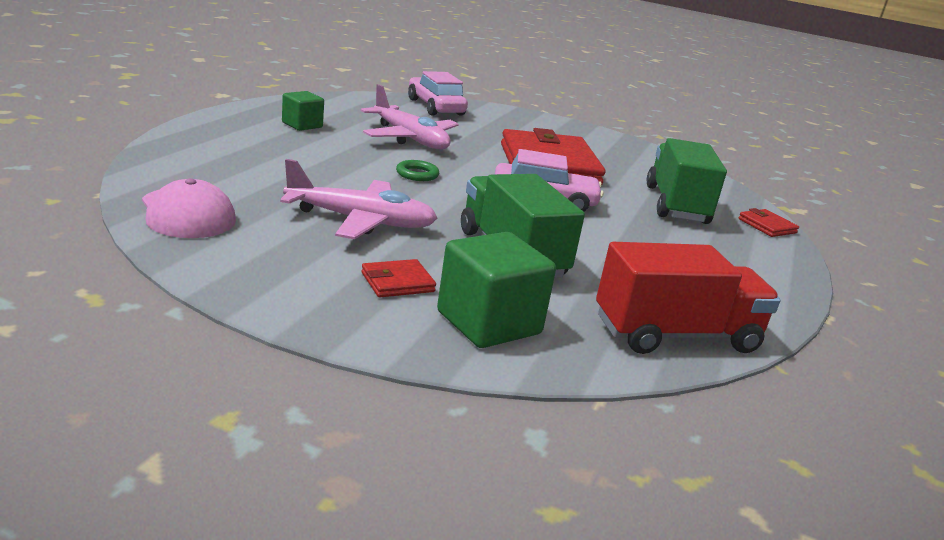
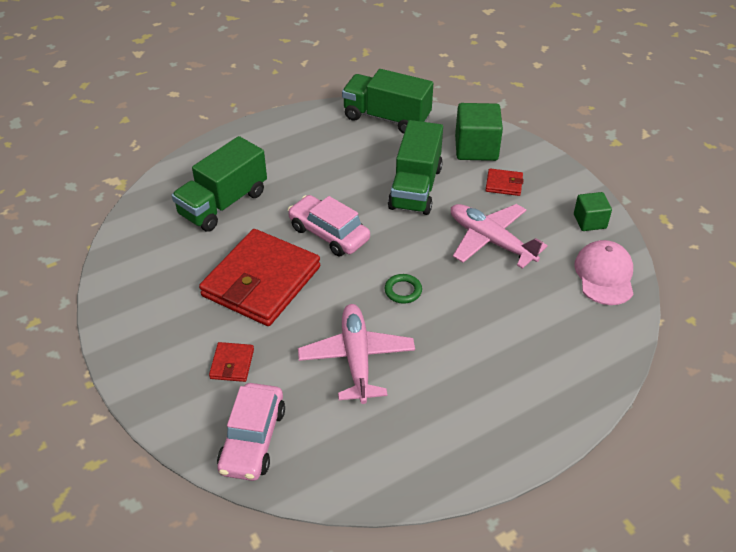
camera: 140 degrees left, 20 degrees up
(302, 125) = (453, 411): green cube -> green cube (589, 221)
(675, 335) = (386, 118): red truck -> green truck
(767, 226) = (187, 167): red wallet -> red wallet (232, 364)

